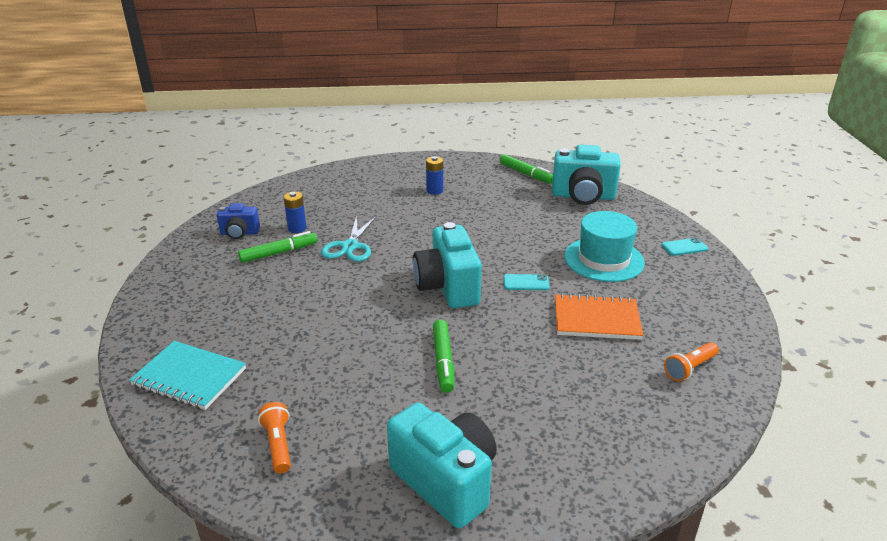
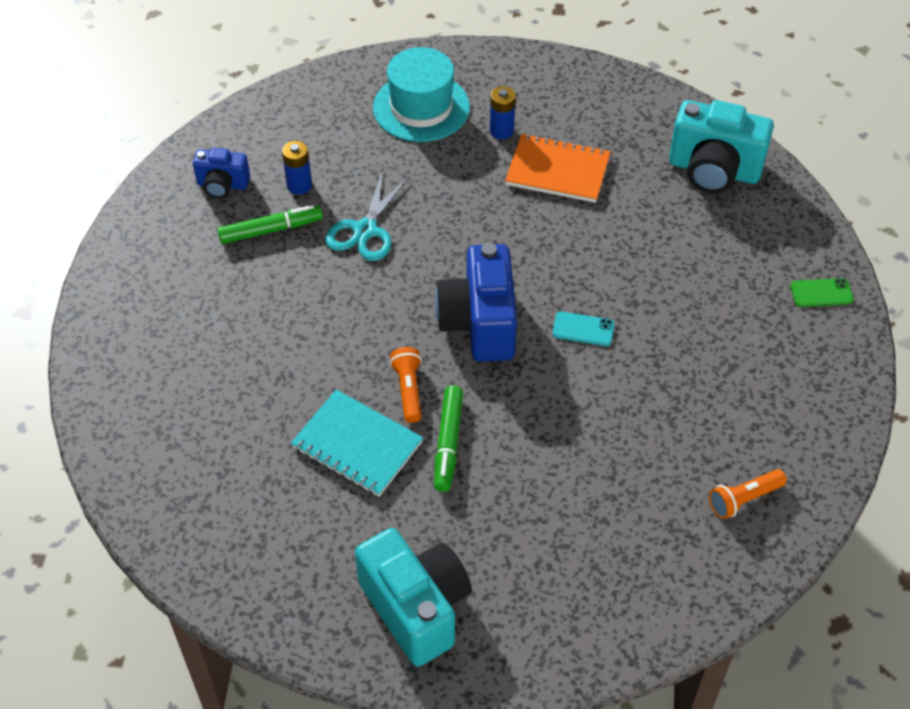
camera: 10 degrees right, 20 degrees up
(189, 377) = (151, 424): turquoise notebook -> turquoise notebook (357, 445)
(278, 444) = (244, 532): orange flashlight -> orange flashlight (408, 390)
(447, 287) = (479, 323): turquoise camera -> blue camera
(526, 174) = (644, 110): green marker -> none
(596, 319) = (655, 405): orange notebook -> orange notebook (558, 171)
(603, 259) = (700, 301): turquoise hat -> turquoise hat (421, 107)
(684, 247) = (821, 293): turquoise phone -> green phone

